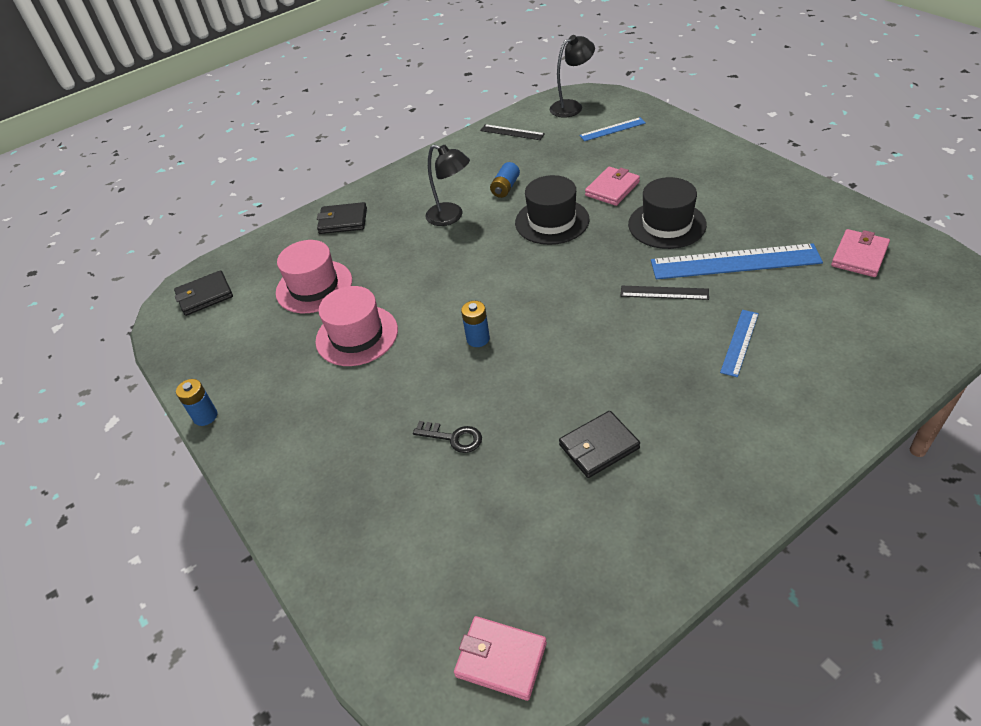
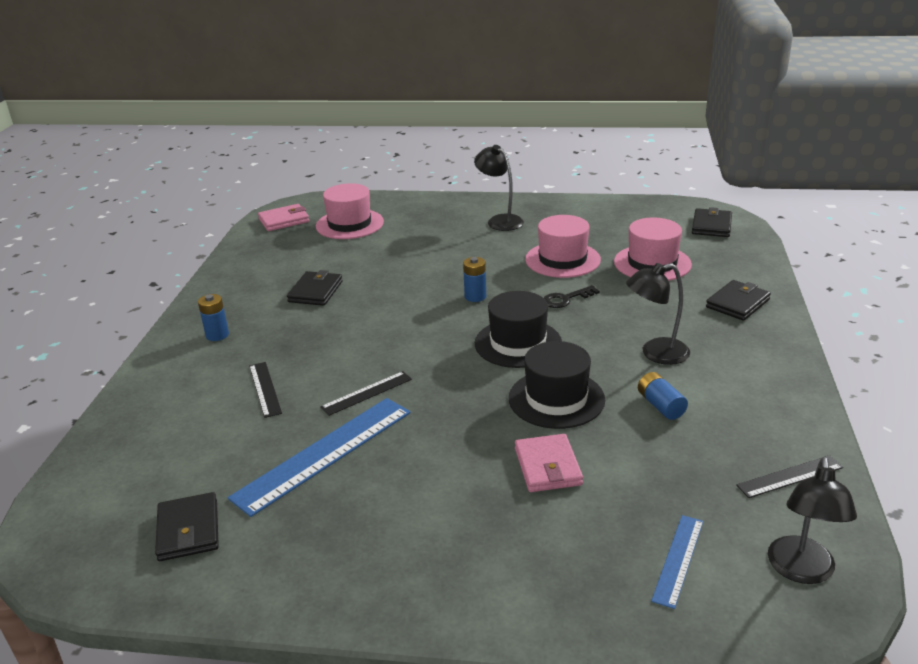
camera: 130 degrees right, 15 degrees down
(205, 416) = (572, 200): blue battery -> blue battery (217, 335)
(308, 435) = (500, 220): none -> black lamp
(439, 567) = (349, 224): none -> pink hat
(453, 438) = (413, 256): black key -> black key (566, 299)
(667, 224) = (435, 457): black hat -> black hat (518, 343)
(739, 342) = (265, 389): blue ruler -> black ruler
(859, 256) = (188, 530): pink wallet -> black wallet

